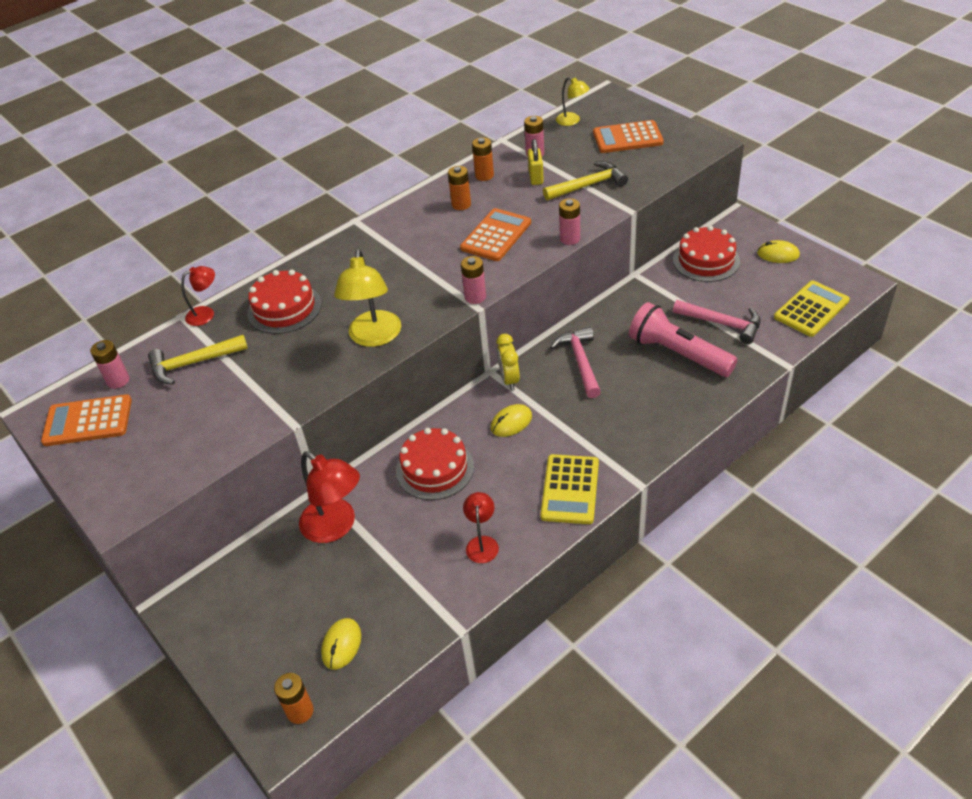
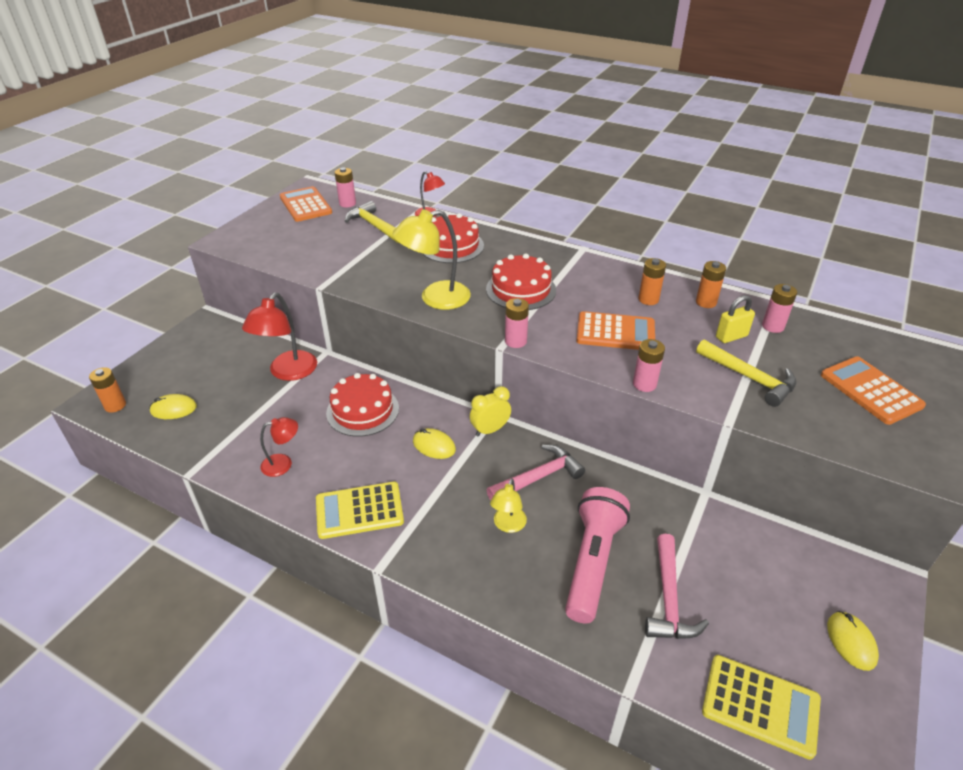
camera: 65 degrees right, 5 degrees down
(572, 121) = (860, 339): yellow lamp -> yellow lamp (508, 525)
(706, 260) = (778, 558): red cake -> red cake (521, 290)

